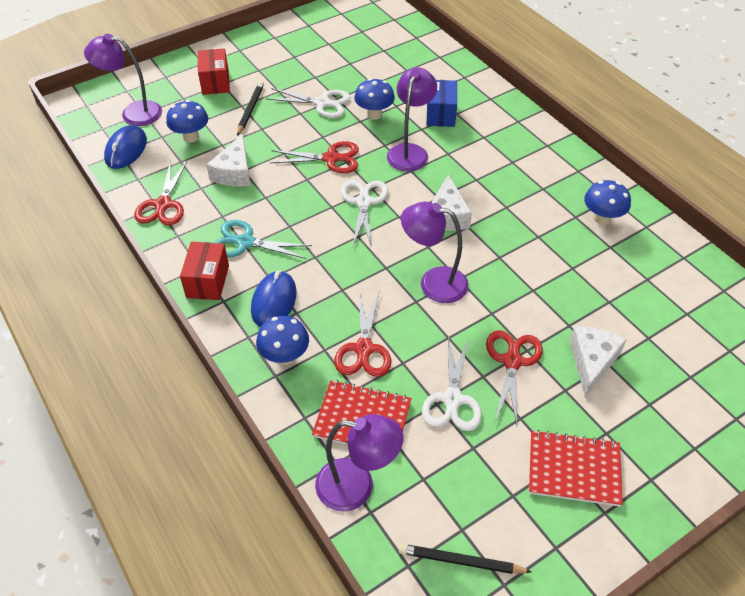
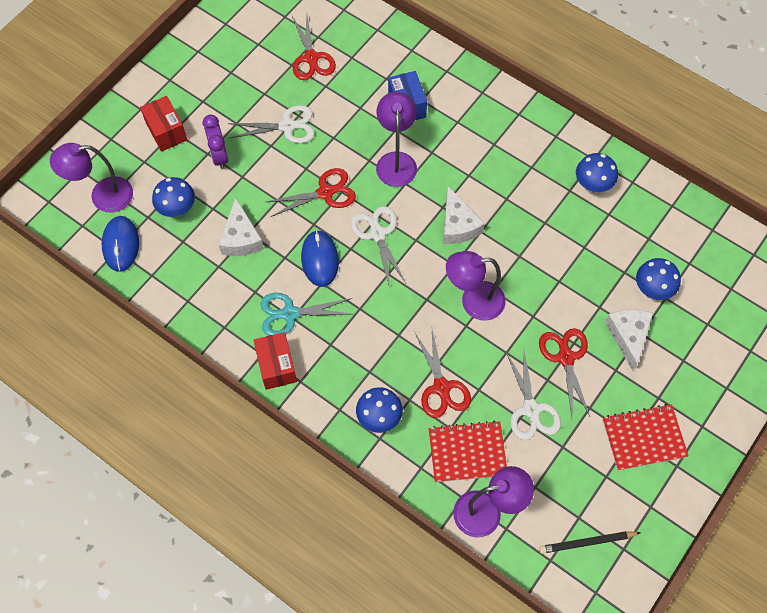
camera: 20 degrees left, 15 degrees up
(163, 205) = (192, 297): red scissors -> red scissors (311, 58)
(250, 109) = (219, 156): black pencil -> purple clock
(274, 301) = (345, 367): blue mouse -> blue mouse (320, 259)
(374, 114) = (343, 125): blue mushroom -> blue mushroom (652, 289)

